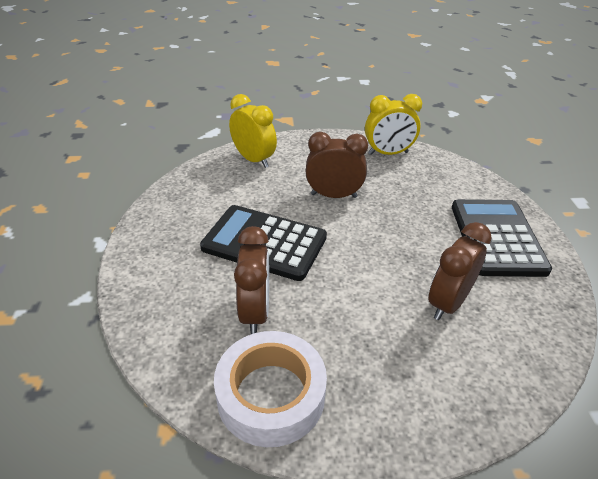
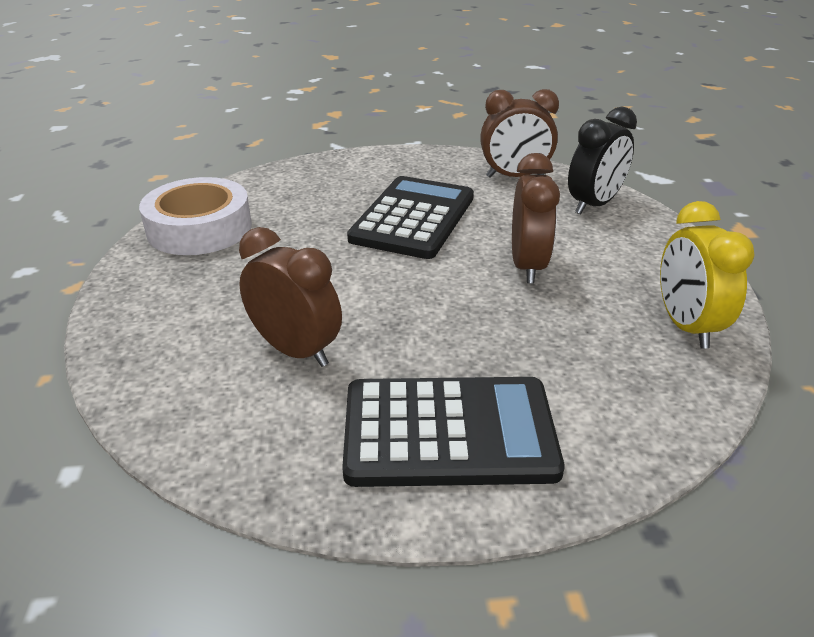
camera: 90 degrees right, 5 degrees down
(254, 159) = (594, 205): yellow clock -> black clock
(255, 312) = (303, 217): brown clock -> brown clock (514, 177)

